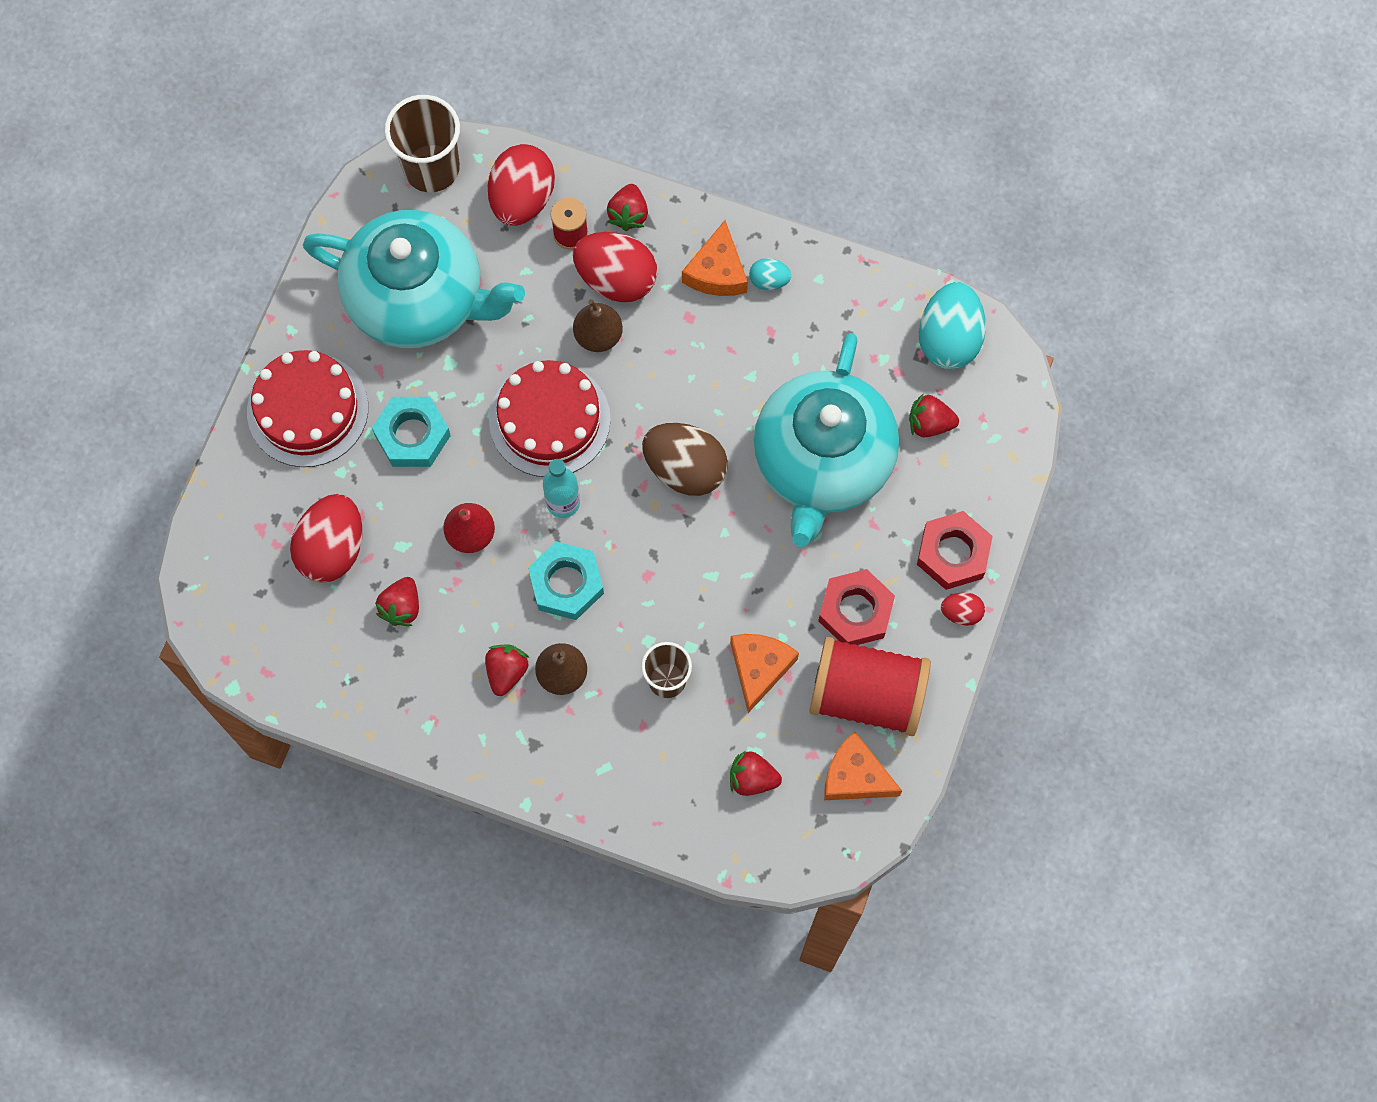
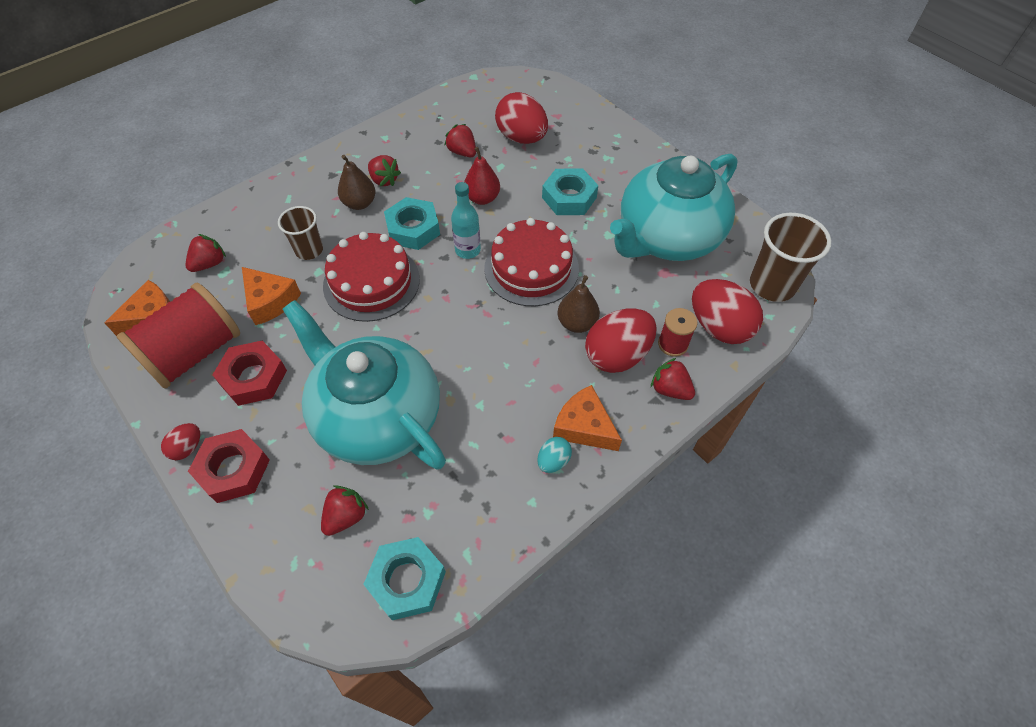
camera: 120 degrees right, 15 degrees down
(307, 409) = (620, 159): red cake -> red cake (371, 282)
(685, 469) = (439, 327): brown egg -> none
(949, 339) = (407, 581): turquoise egg -> turquoise nut

